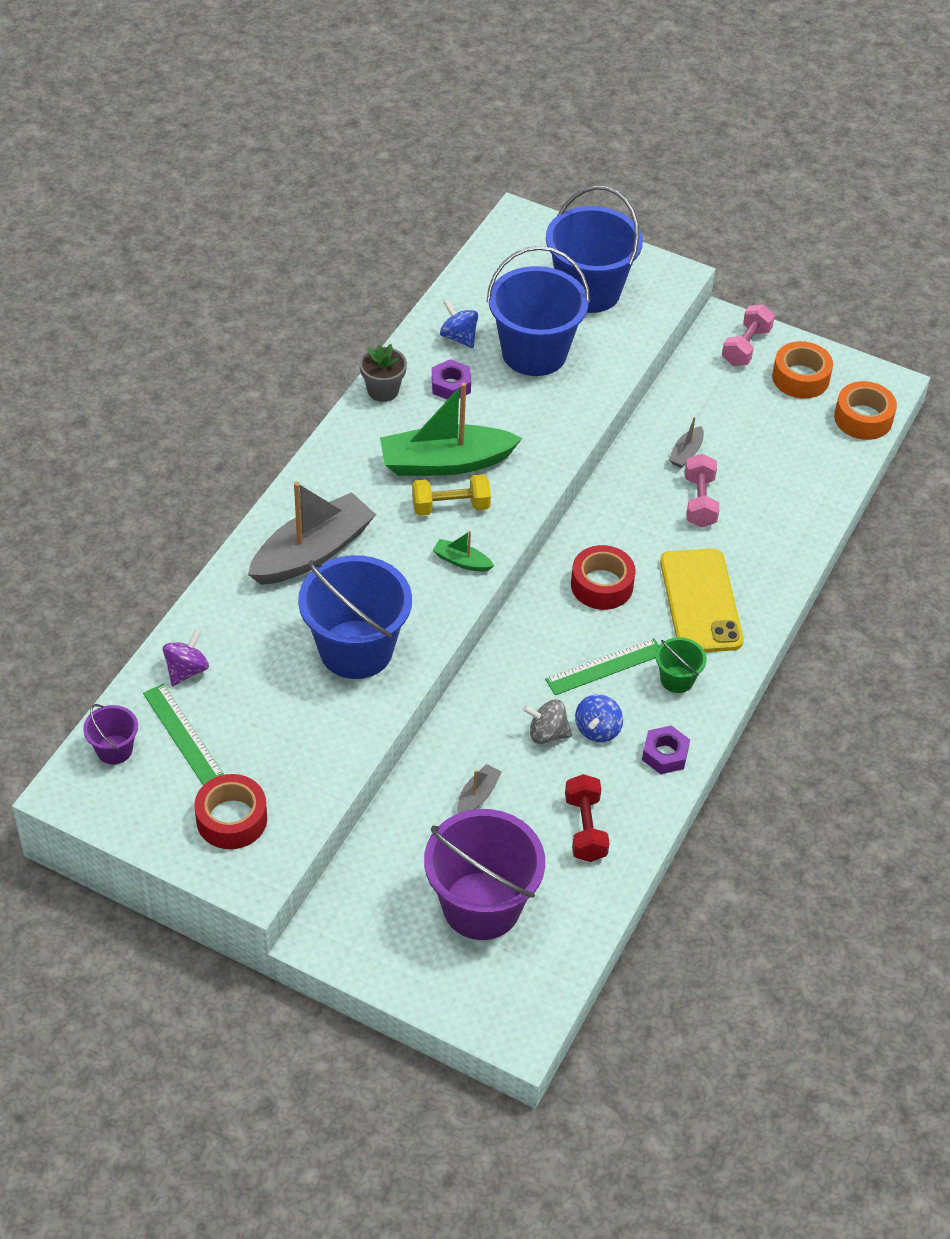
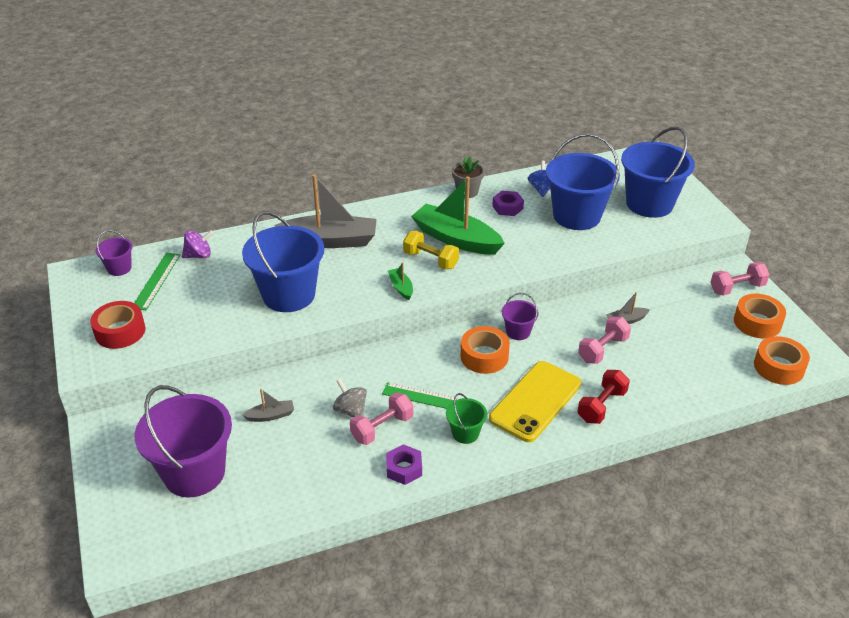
camera: 45 degrees right, 10 degrees down
(585, 828) = (304, 475): red dumbbell -> red dumbbell (601, 406)
(597, 729) = (382, 428): blue spinning top -> pink dumbbell
(602, 534) = (518, 332): none -> purple bucket
(602, 585) = (484, 356): red tape -> orange tape

